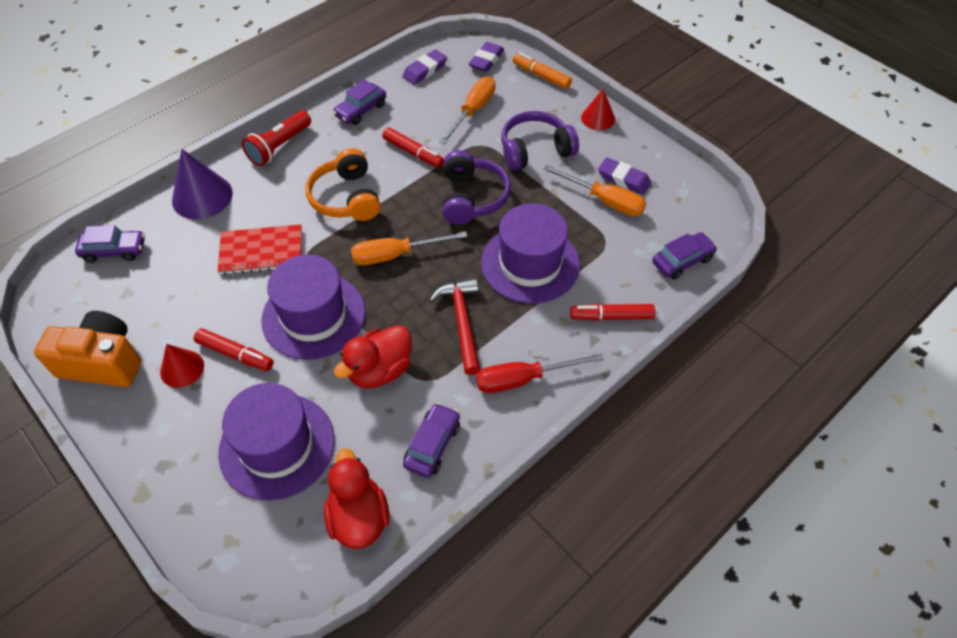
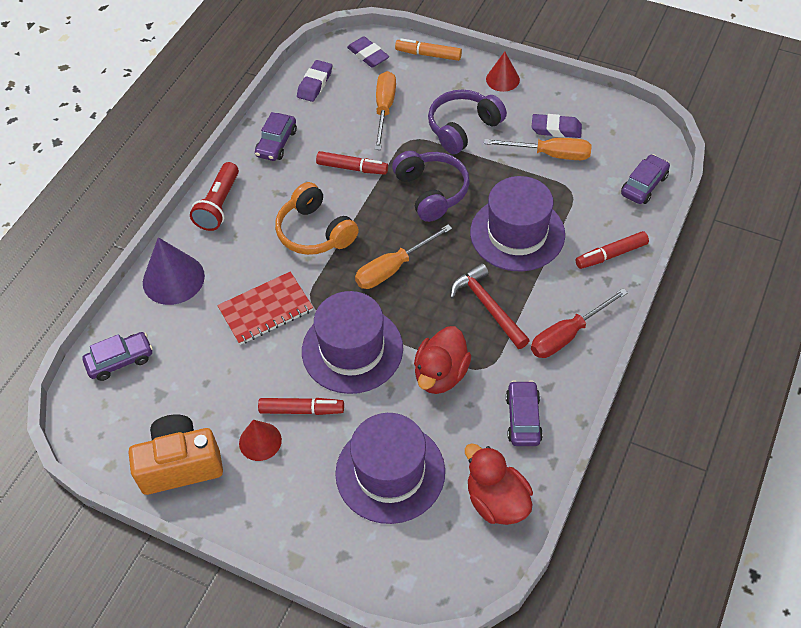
camera: 20 degrees left, 0 degrees up
(486, 60) = (368, 55): purple eraser -> purple eraser turned 45 degrees counterclockwise

